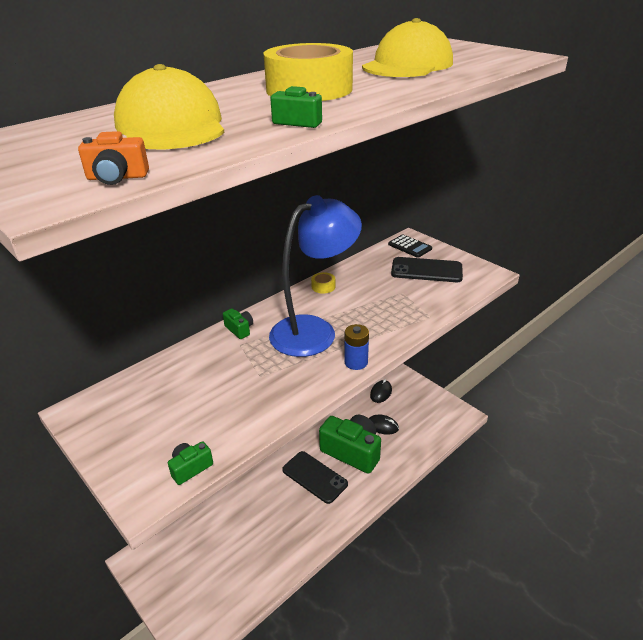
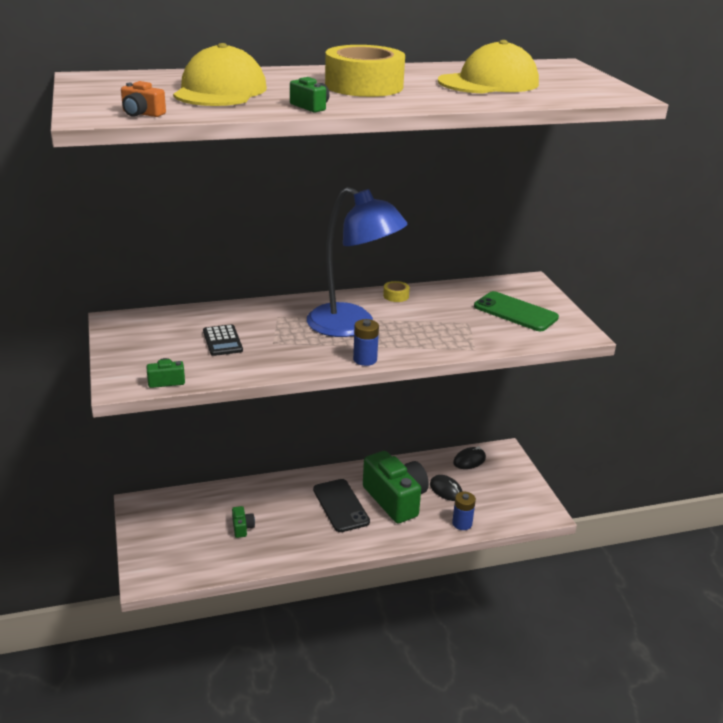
camera: 25 degrees right, 5 degrees down
(239, 329) = (287, 305): green camera -> green camera (242, 528)
(314, 330) = (352, 326): blue lamp -> blue lamp turned 45 degrees clockwise
(409, 246) = (522, 288): black calculator -> black calculator (222, 341)
(414, 451) = (462, 523): none -> blue battery
(426, 270) = (515, 312): black phone -> green phone

